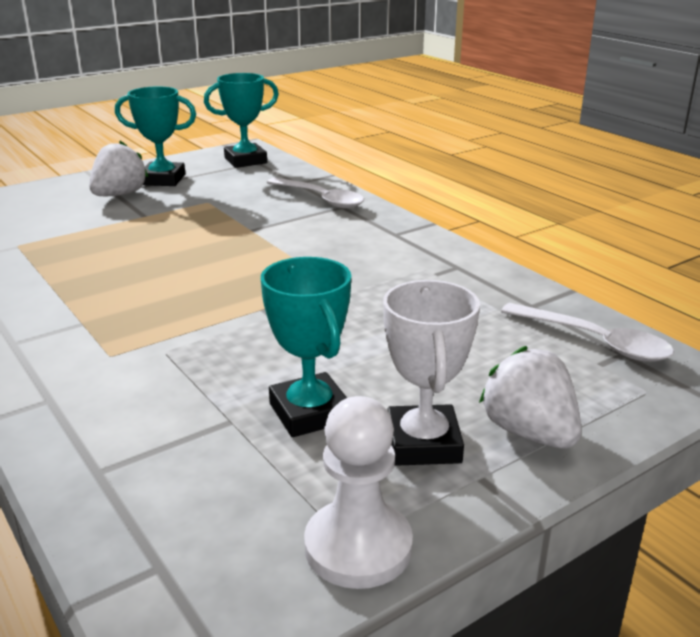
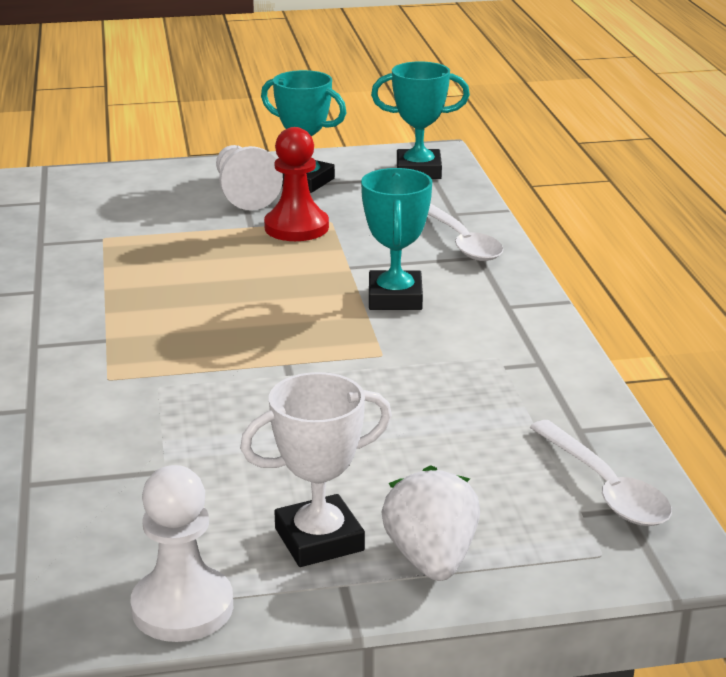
camera: 25 degrees right, 0 degrees up
(119, 195) = (243, 194): white strawberry -> white pawn
(184, 210) = (296, 227): none -> red pawn
(309, 412) = (241, 482): turquoise trophy -> turquoise trophy (395, 298)
(423, 443) = (319, 539): white trophy -> white trophy turned 45 degrees clockwise

